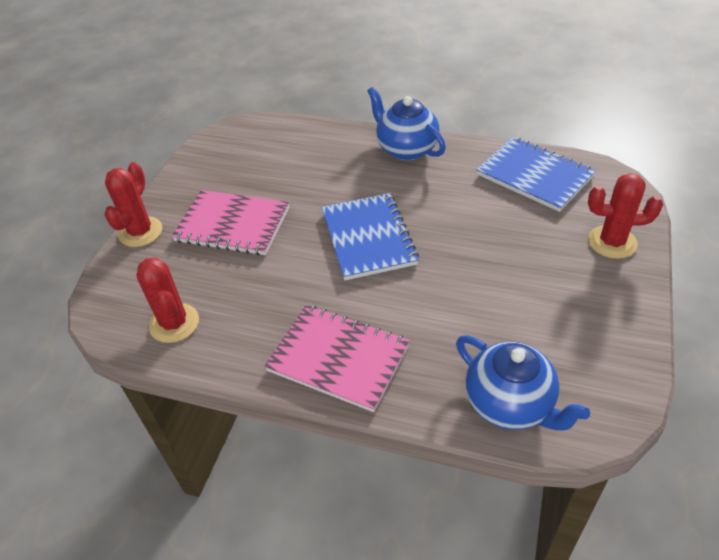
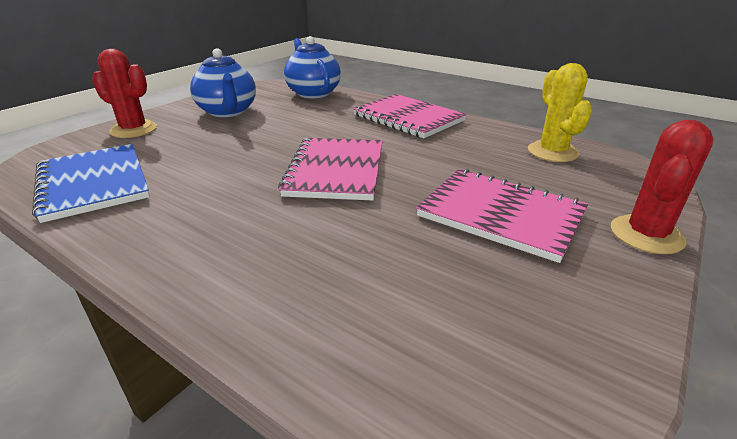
camera: 165 degrees left, 15 degrees down
(174, 323) = (552, 152): red cactus -> yellow cactus
(368, 238) = (336, 170): blue notebook -> pink notebook
(406, 149) = (186, 256): blue teapot -> blue teapot (228, 112)

